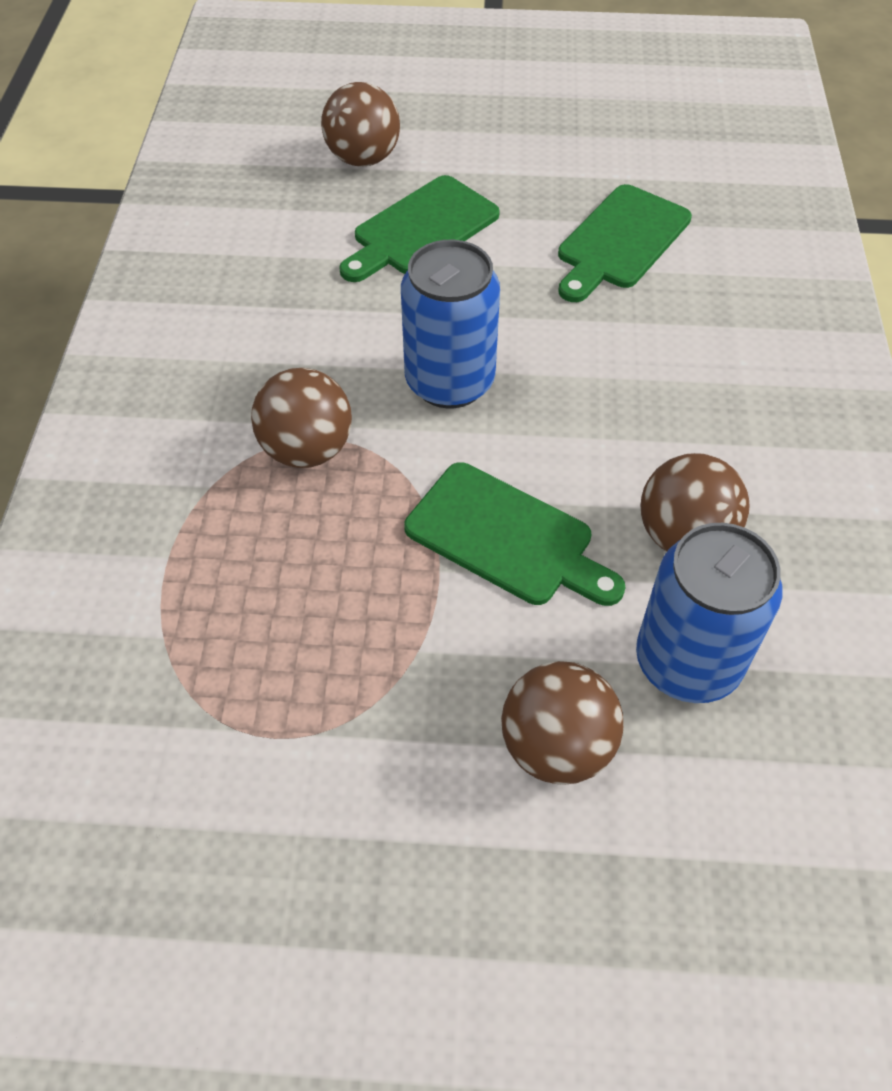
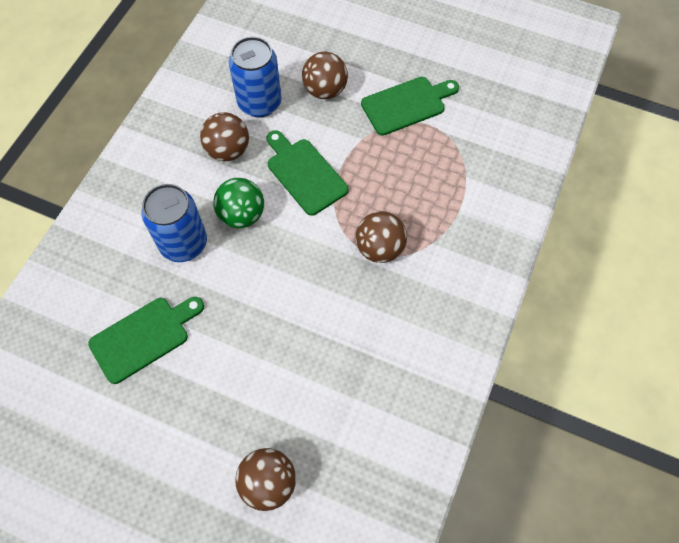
camera: 160 degrees left, 10 degrees up
(421, 229) = (258, 391): green cutting board -> green cutting board (407, 105)
(449, 382) = (292, 266): blue can -> blue can (183, 243)
(582, 432) = (242, 215): none -> green ball

